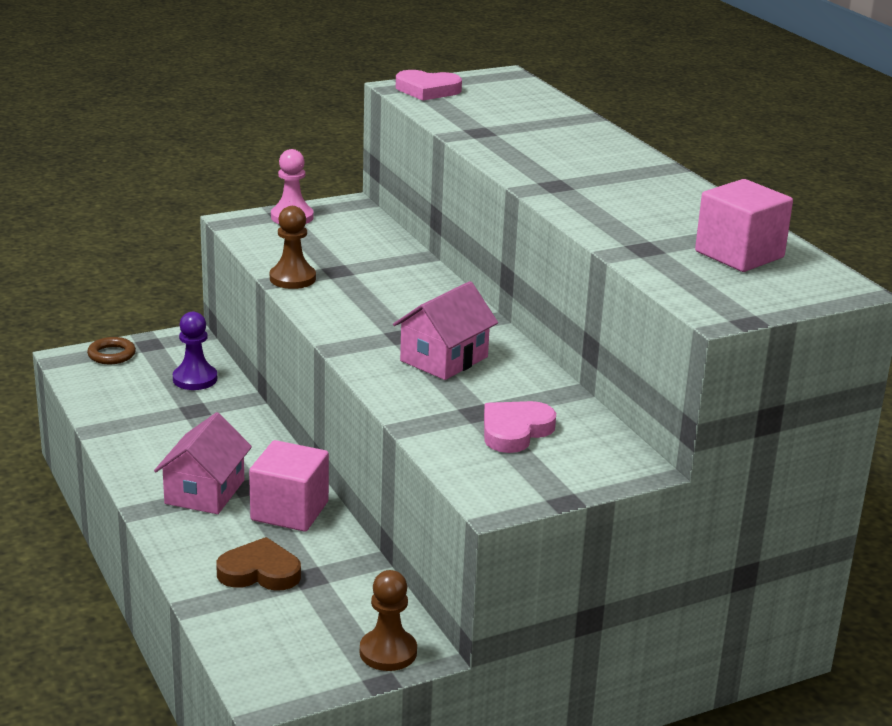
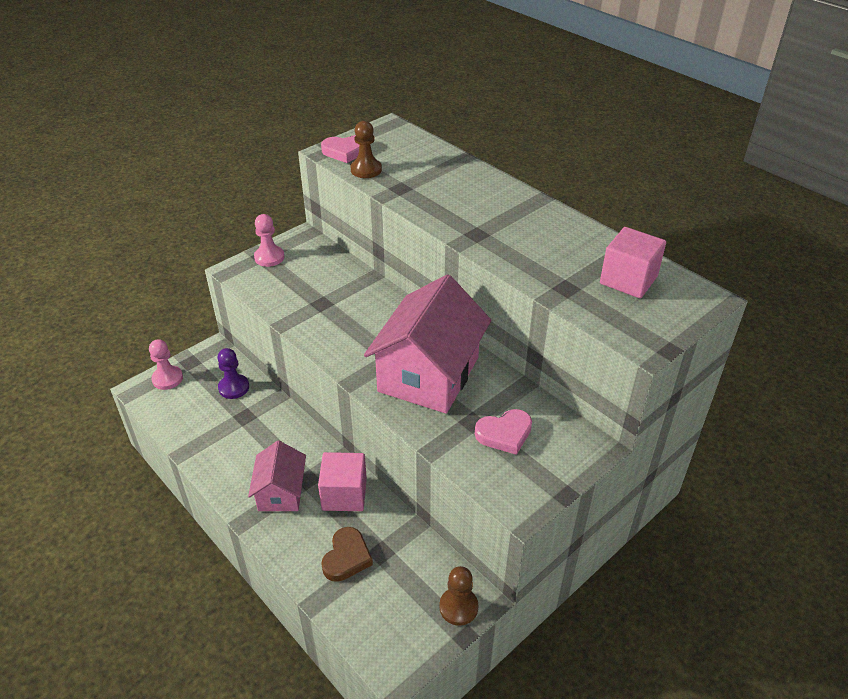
camera: 15 degrees left, 15 degrees up
(111, 355) = (167, 378): brown ring -> pink pawn
(260, 572) = (346, 557): brown heart -> brown heart turned 120 degrees clockwise
(292, 278) = (295, 319): brown pawn -> brown pawn (366, 170)
(444, 359) = (429, 374): pink house -> pink house, size x1.83
(515, 431) = (504, 434): pink heart -> pink heart turned 135 degrees counterclockwise

